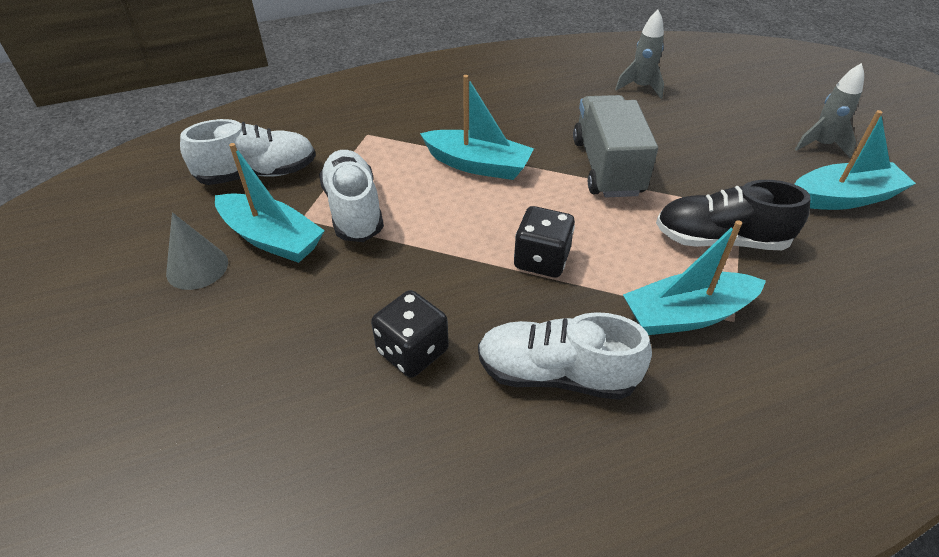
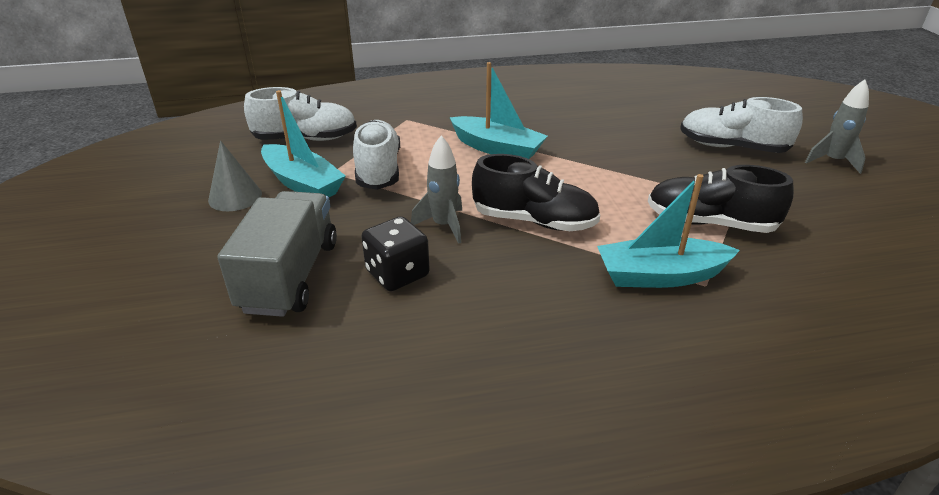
camera: 10 degrees right, 10 degrees down
(541, 260) = (534, 221): black dice -> black shoe
(556, 374) = (522, 305): white shoe -> white shoe (732, 147)
(607, 167) = (616, 160): grey truck -> grey truck (290, 276)
(640, 87) = (665, 105): grey rocket -> grey rocket (443, 226)
(843, 198) = (844, 203): turquoise boat -> none

